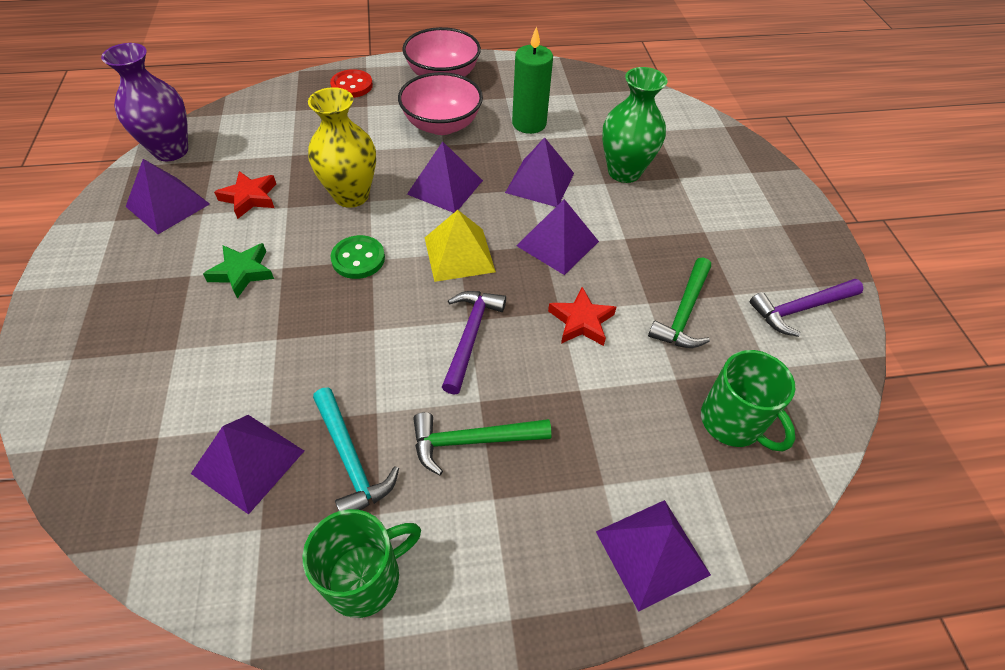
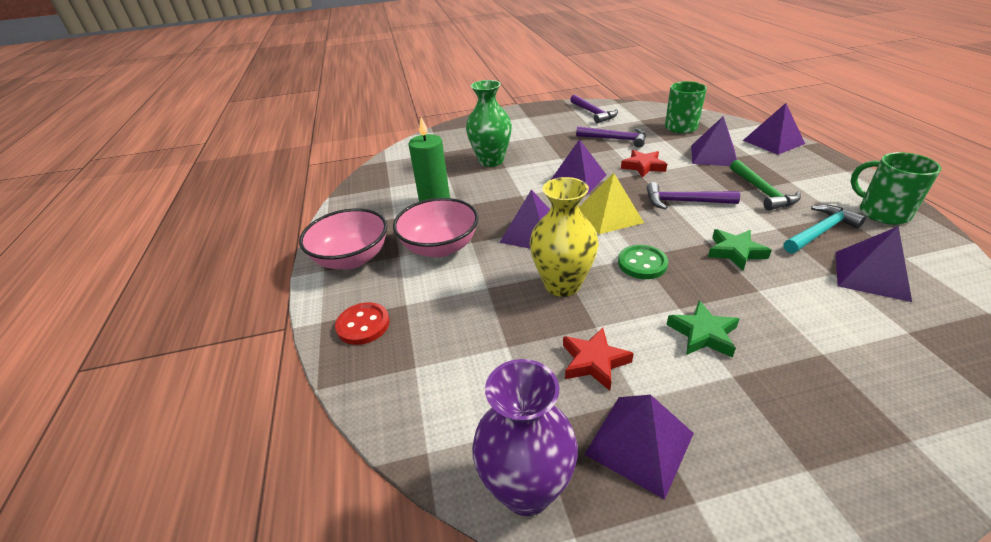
camera: 90 degrees left, 15 degrees down
(345, 346) = (735, 252): none -> green star
(540, 182) = (513, 191): purple pyramid -> purple pyramid (713, 155)
(684, 312) = (615, 139): green hammer -> purple hammer

